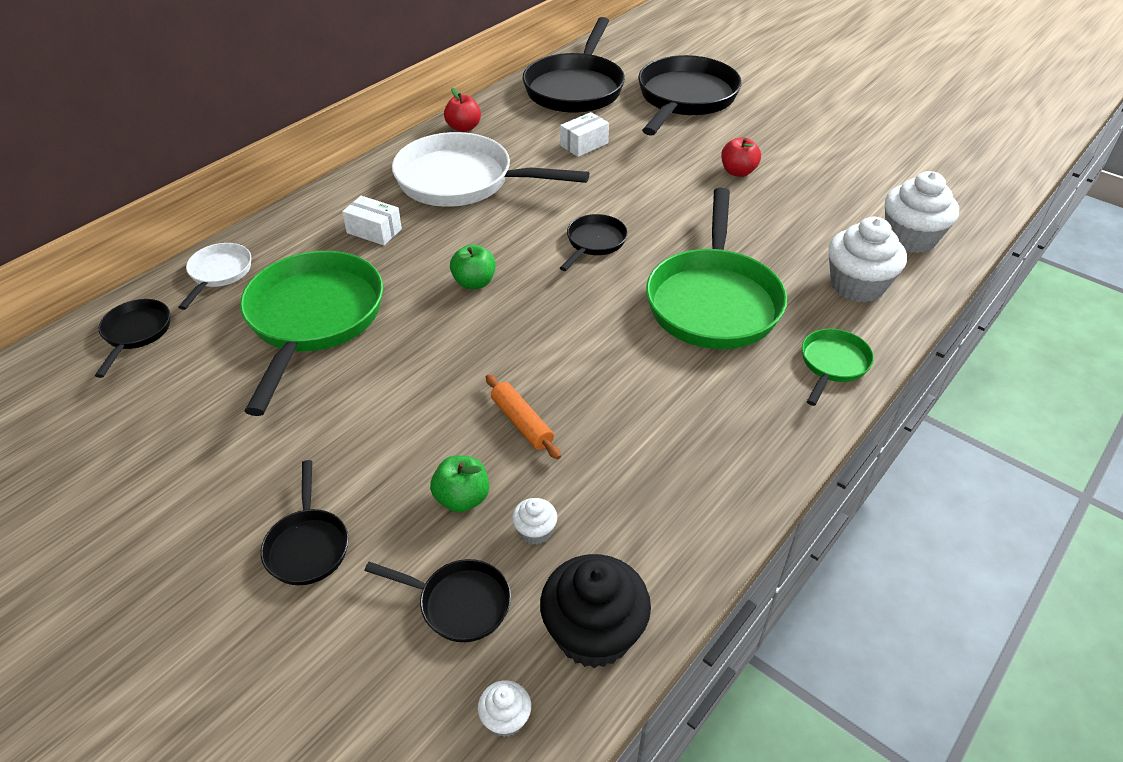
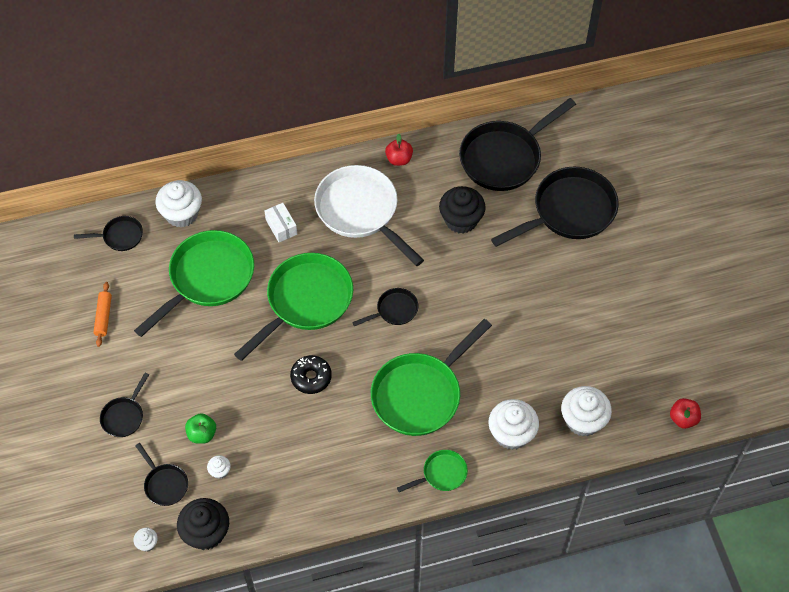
camera: 35 degrees right, 15 degrees up
(136, 333) = (120, 236): black pan -> black pan turned 45 degrees clockwise
(219, 273) = (182, 214): white pan -> white cupcake
(474, 282) = (305, 301): green apple -> green pan
(522, 422) = (259, 409): orange rolling pin -> orange rolling pin (103, 317)
(559, 352) = (311, 377): none -> black donut
(584, 144) = (461, 220): white box -> black cupcake
(738, 172) = (535, 302): red apple -> red apple (683, 418)

